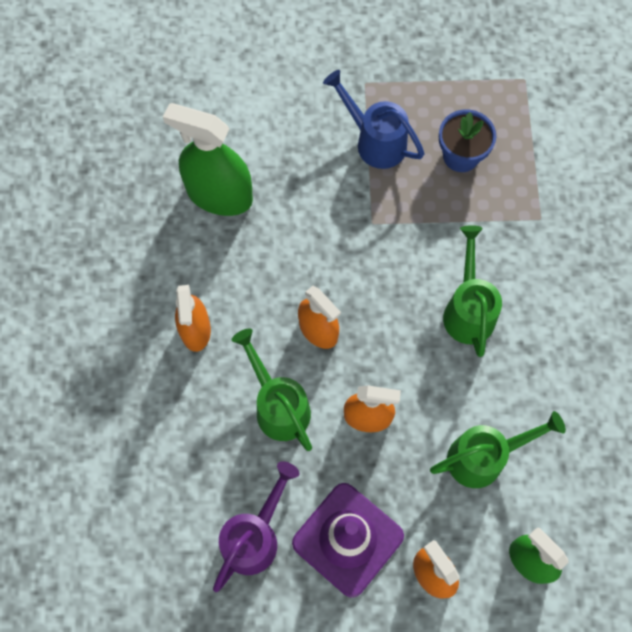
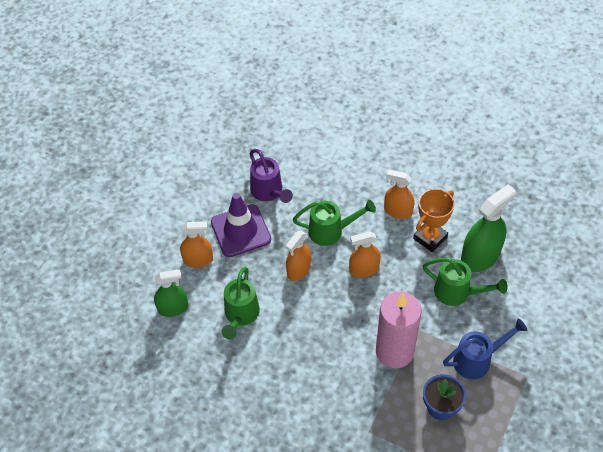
camera: 120 degrees right, 15 degrees down
(220, 268) = (430, 238): none -> orange trophy
(419, 237) = (394, 351): none -> pink candle
(468, 310) = (331, 353): green watering can -> green watering can (457, 292)

